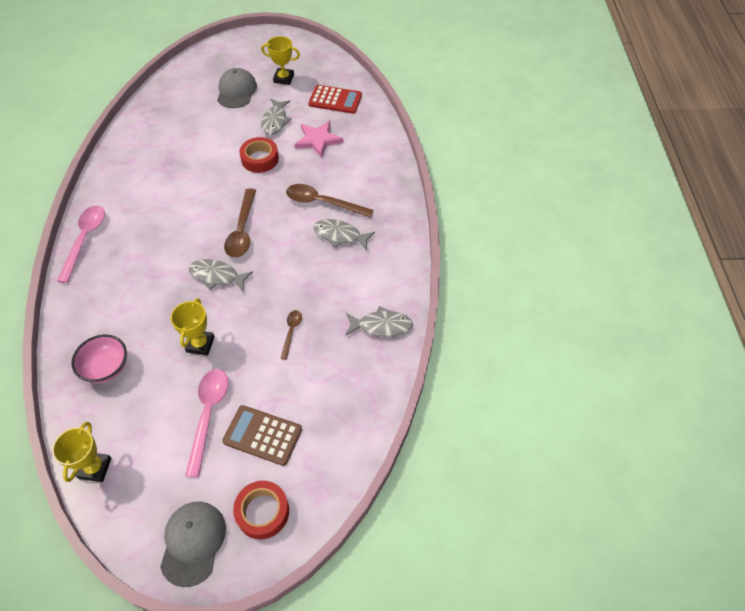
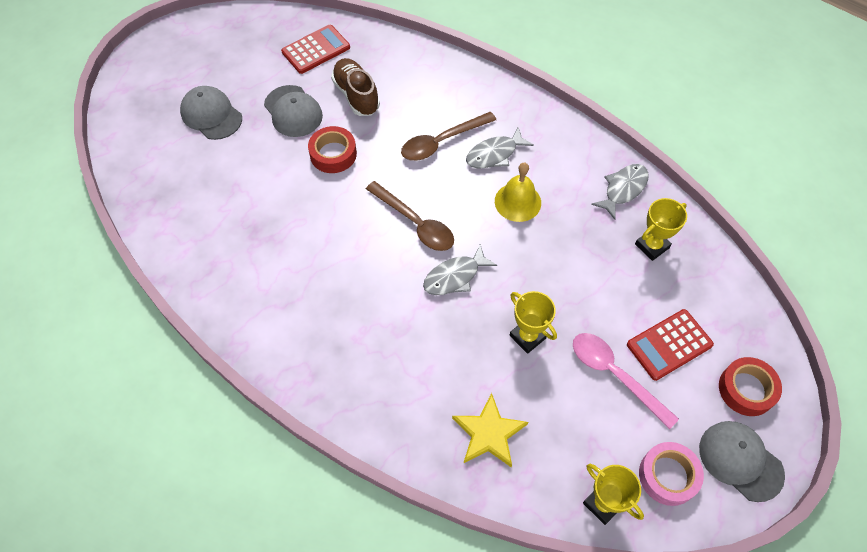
camera: 50 degrees left, 5 degrees up
(85, 240) = (292, 366): pink spoon -> none
(106, 368) = (489, 433): pink bowl -> yellow star
(146, 498) = (668, 476): none -> pink tape
(262, 435) = (669, 345): brown calculator -> red calculator
(275, 121) = (293, 111): grey fish -> grey cap
(284, 78) = (238, 68): yellow trophy -> yellow trophy (652, 246)
(291, 332) = (574, 257): brown spoon -> none
(310, 272) = (517, 202): none -> yellow bell
(318, 140) = (356, 95): pink star -> brown shoe

